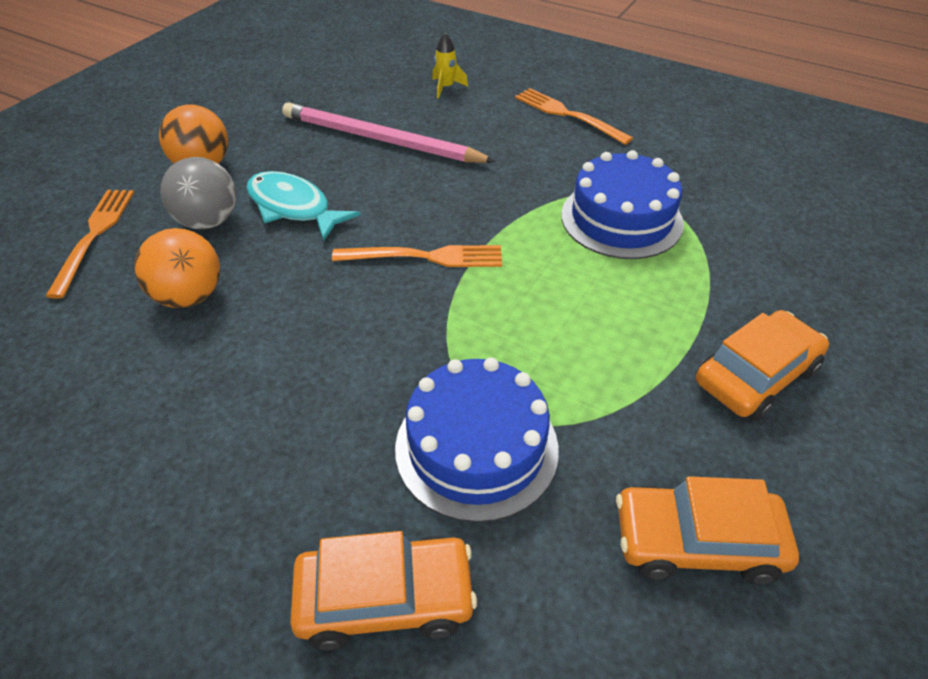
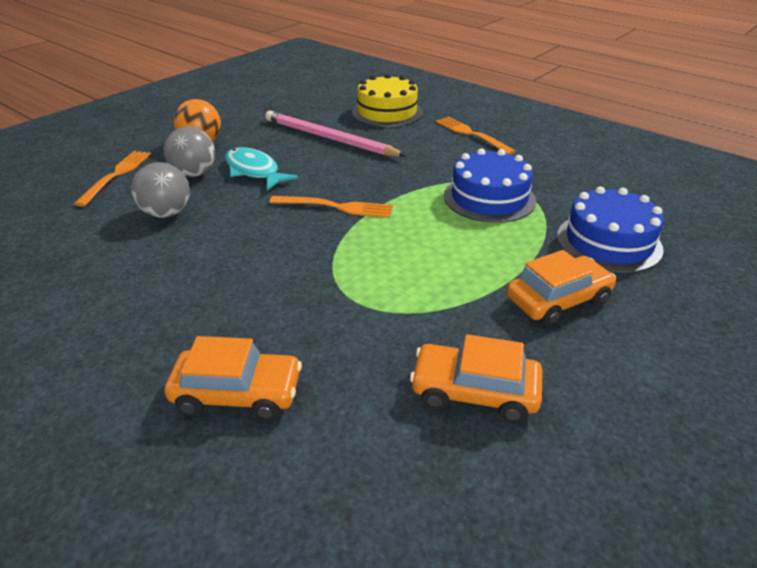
camera: 10 degrees right, 10 degrees down
(189, 296) = (166, 213): orange ball -> grey ball
(446, 87) = (387, 112): yellow rocket -> yellow cake
(476, 447) = (332, 318): blue cake -> blue cake (608, 242)

